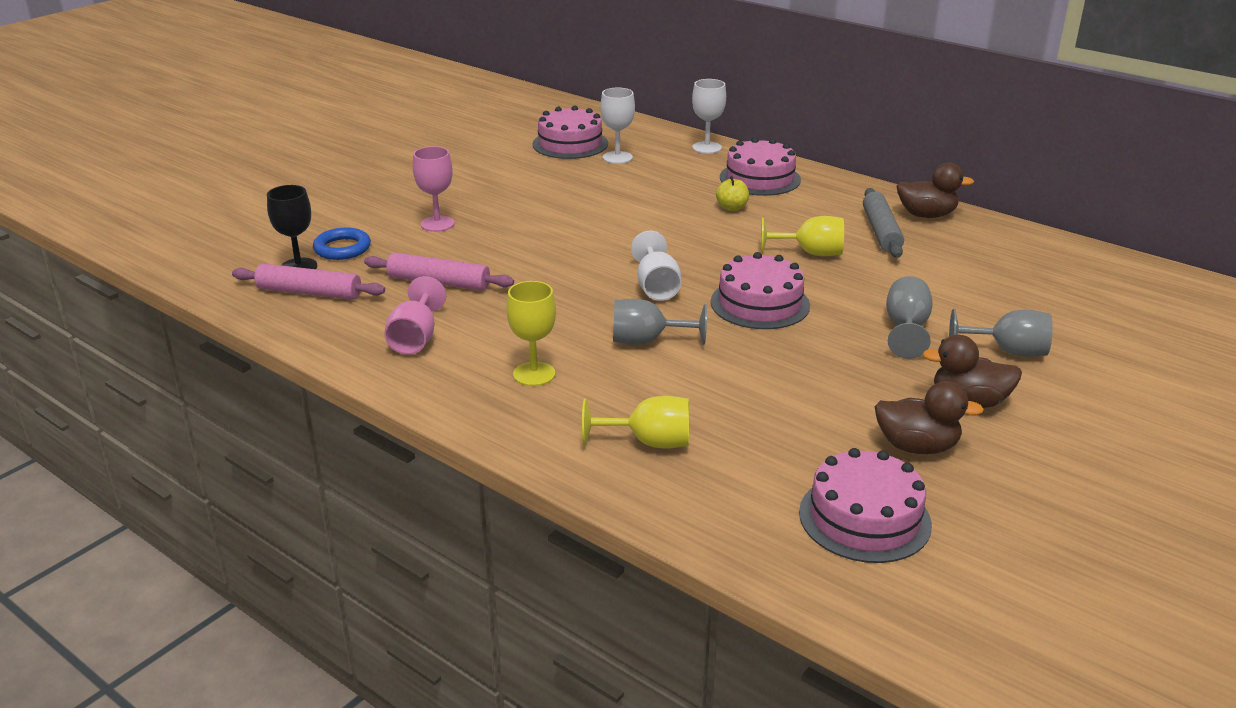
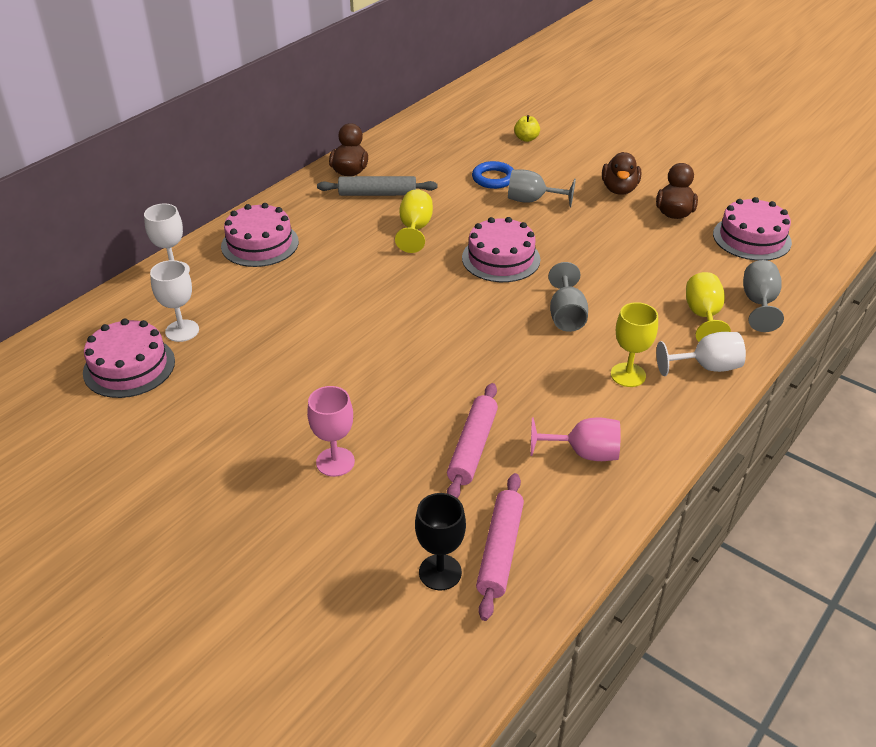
camera: 90 degrees left, 10 degrees up
(342, 248) = (393, 538): blue ring -> blue ring (493, 178)
(656, 287) = (477, 309): white goblet -> white goblet (706, 367)
(732, 208) = (322, 263): yellow apple -> yellow apple (526, 139)
(1008, 351) = (556, 168): grey goblet -> grey goblet (759, 303)

